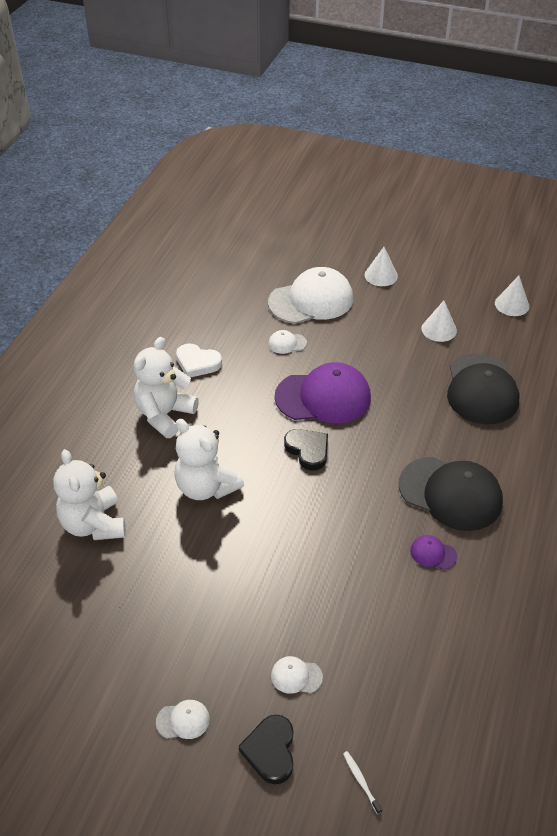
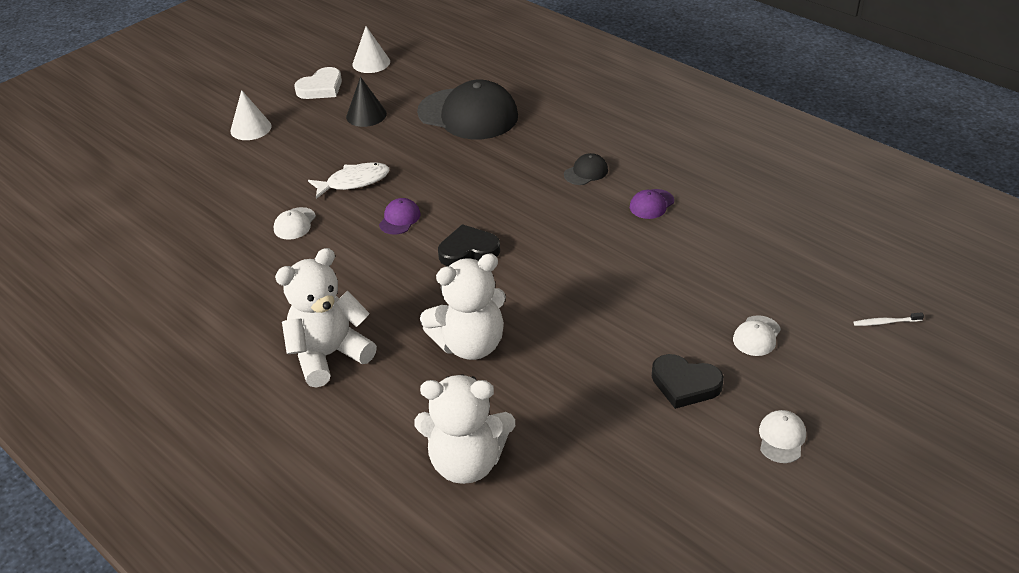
camera: 65 degrees left, 5 degrees down
(164, 415) = (329, 355): white teddy bear -> white teddy bear turned 90 degrees clockwise
(197, 363) = (264, 305): white heart -> white heart (321, 88)
(270, 751) = (837, 377): black heart -> black heart (685, 384)
(311, 300) = (242, 187): white cap -> none
(323, 397) = (399, 219): purple cap -> purple cap, size x0.42
(352, 355) = (354, 182): none -> white fish
(439, 329) = (366, 115): white cone -> black cone
(450, 493) = (586, 172): black cap -> black cap, size x0.42

